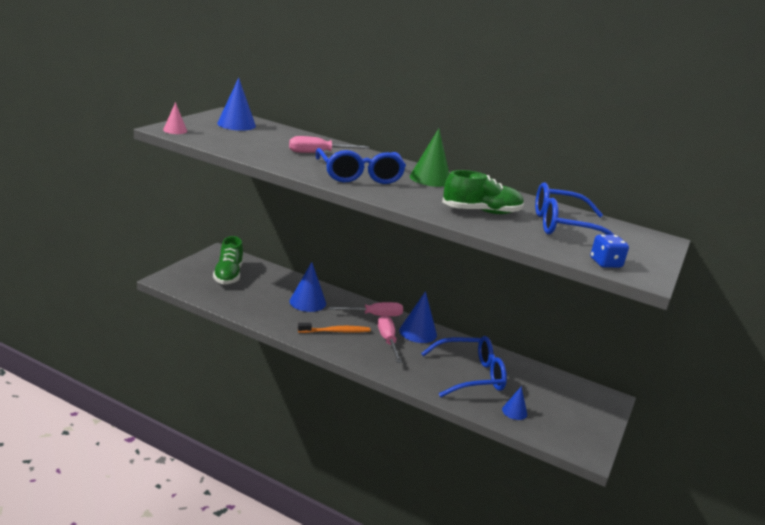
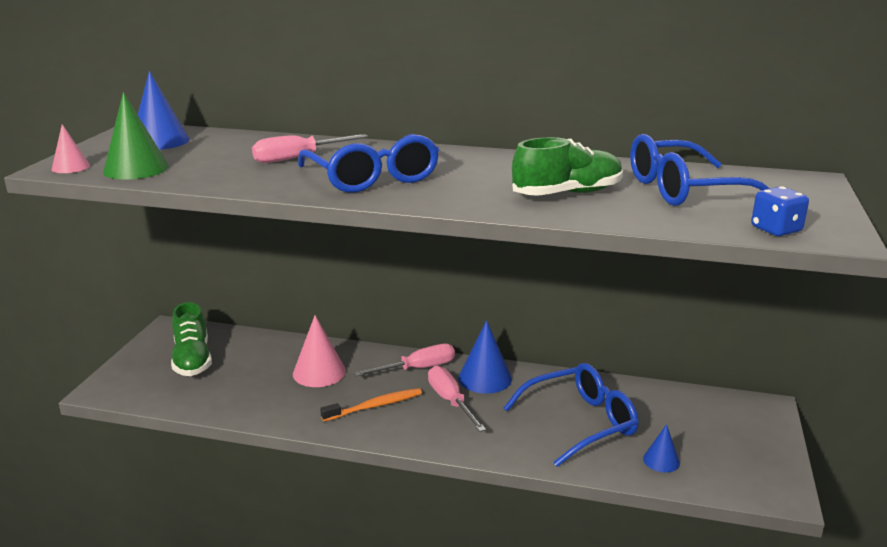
camera: 10 degrees left, 0 degrees up
(307, 302) = (319, 372): blue cone -> pink cone
(430, 179) = (470, 162): green cone -> green cone (136, 169)

